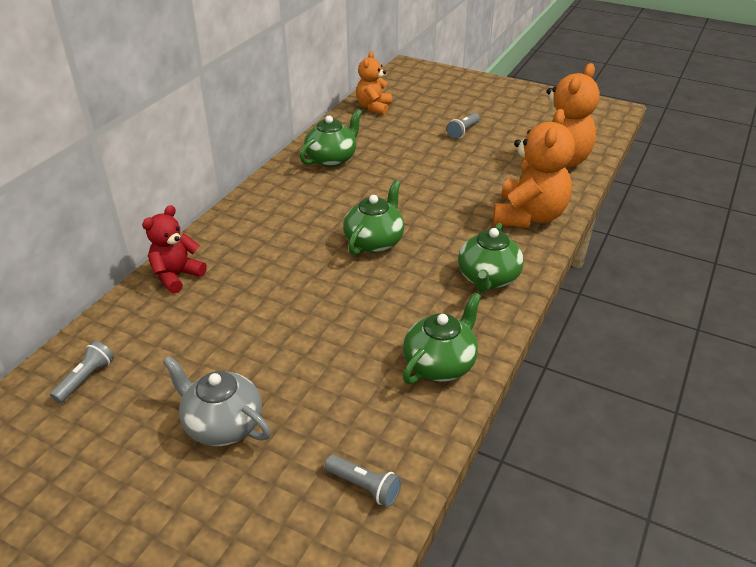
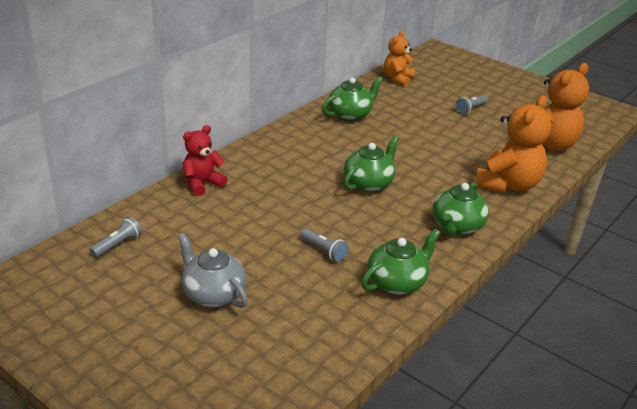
camera: 10 degrees right, 5 degrees down
(364, 486) = (312, 356): grey flashlight -> grey flashlight (324, 251)

